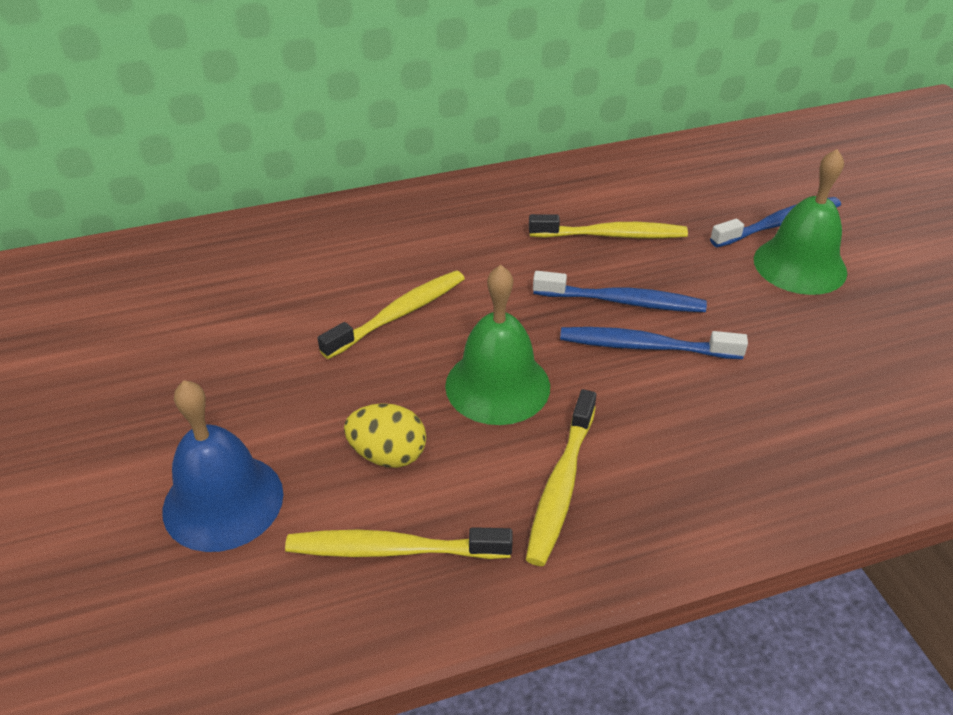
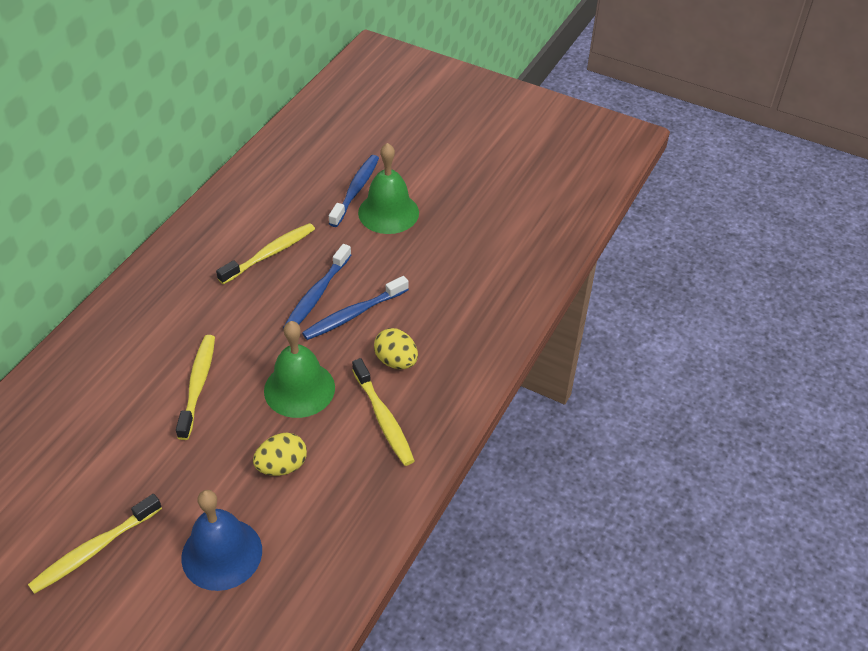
camera: 45 degrees left, 5 degrees up
(393, 549) = (336, 508): yellow toothbrush -> yellow toothbrush (94, 549)
(622, 301) = (317, 294): blue toothbrush -> blue toothbrush turned 150 degrees clockwise
(646, 429) = (396, 361): none -> yellow egg

